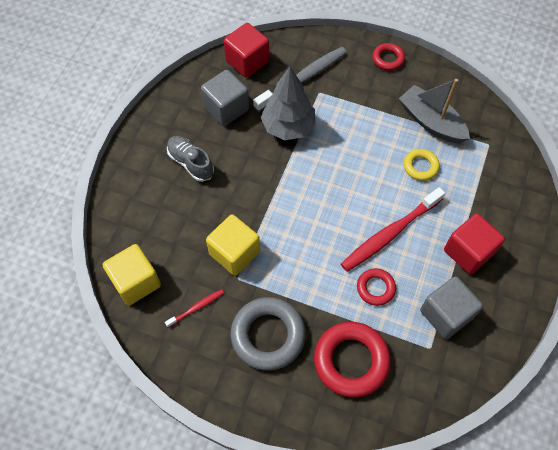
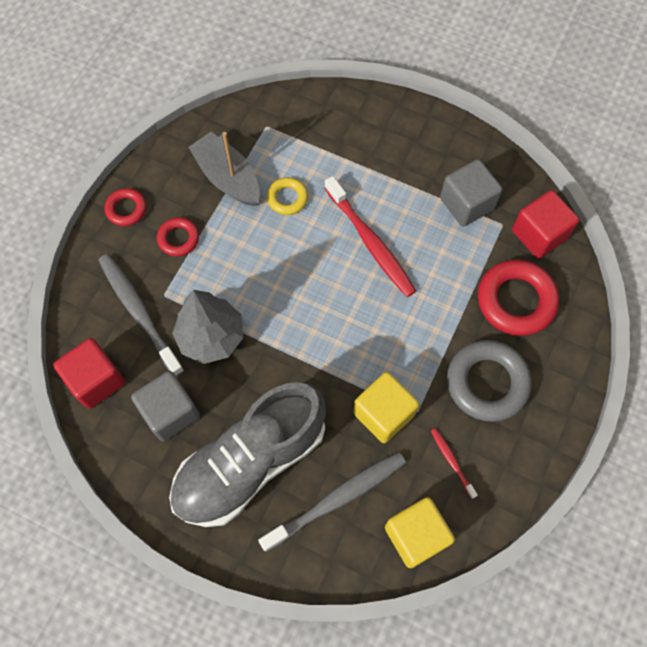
camera: 85 degrees left, 5 degrees up
(163, 223) = (336, 500): none -> grey toothbrush
(191, 163) = (250, 462): grey shoe -> grey shoe, size x2.17
(375, 288) = (435, 266): red ring -> red ring (178, 239)
(431, 122) = (228, 177): grey boat -> grey boat turned 90 degrees clockwise
(468, 252) = (397, 170): red cube -> red cube (539, 234)

